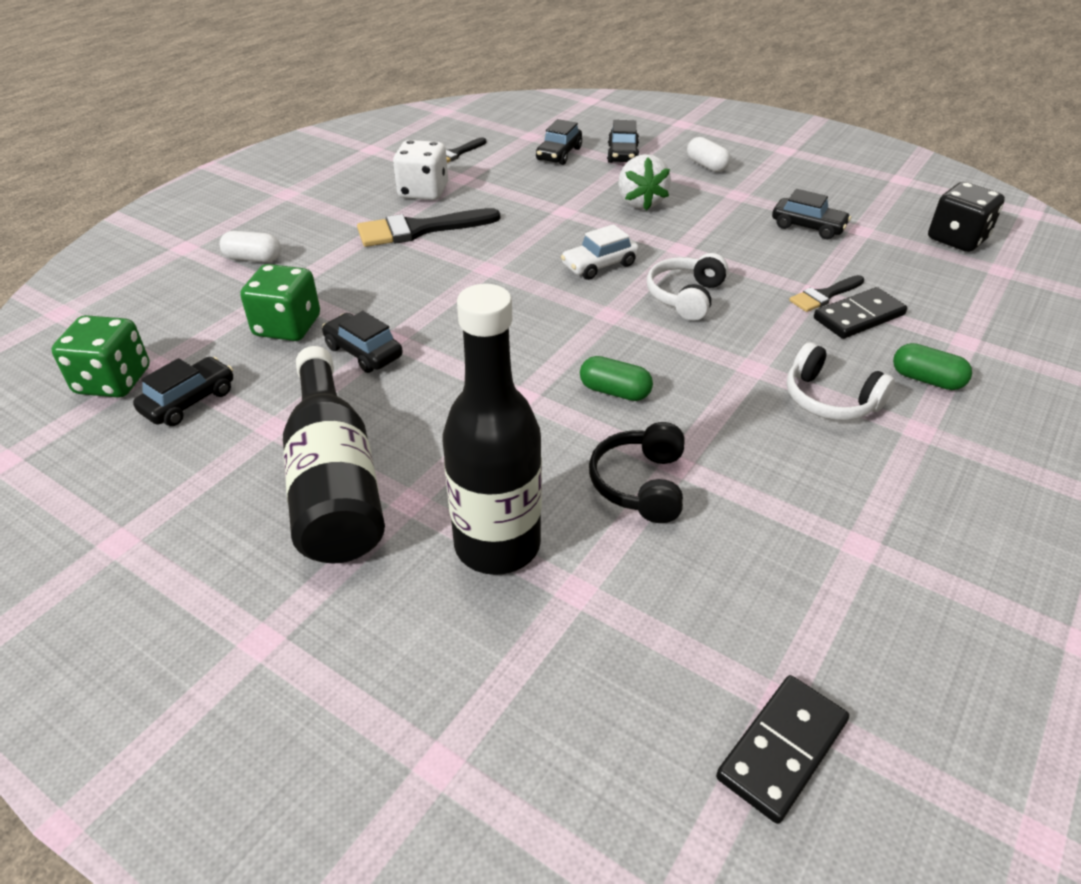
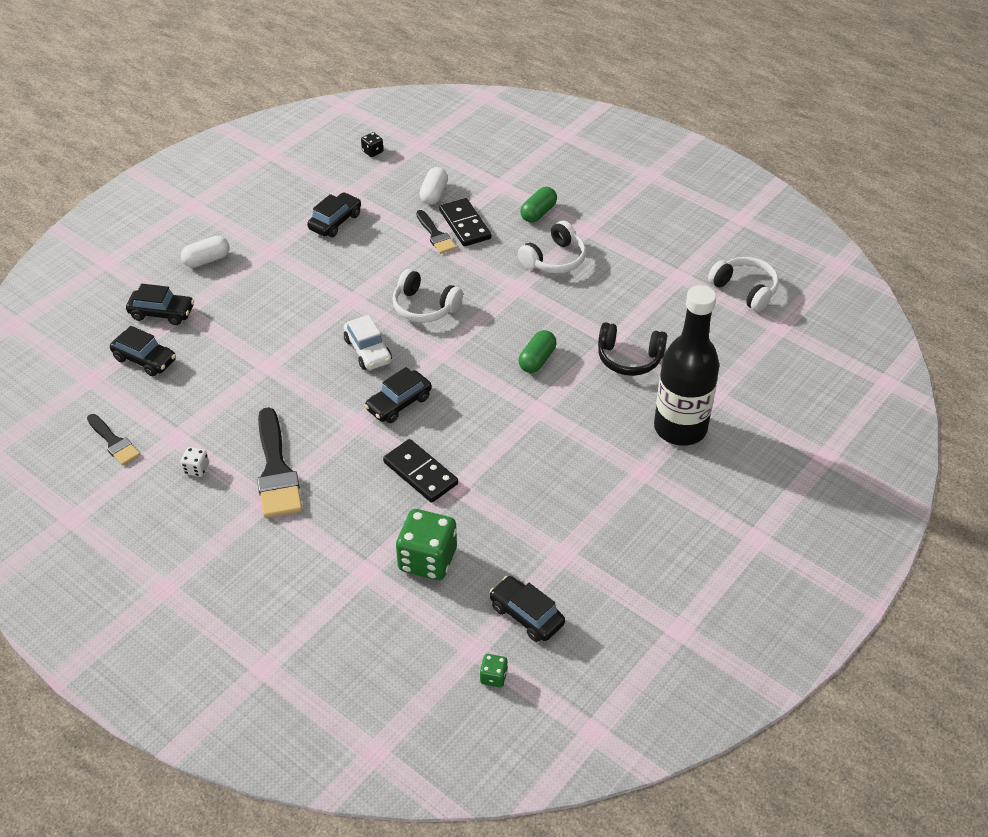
camera: 85 degrees left, 5 degrees up
(113, 381) = (493, 677): green dice -> green dice, size x0.45
(253, 259) = (303, 601): white capsule -> white capsule (434, 194)
(334, 481) = (622, 512): black bottle -> none
(363, 352) = (472, 504): black car -> black car (399, 403)
(423, 192) = (196, 469): white dice -> white dice, size x0.45
(640, 202) = (266, 313): white strawberry -> none
(781, 749) = (804, 332): black domino -> black domino (420, 473)
(868, 645) = (745, 290): none -> white headphones
(957, 239) = (372, 151): black dice -> black dice, size x0.45

